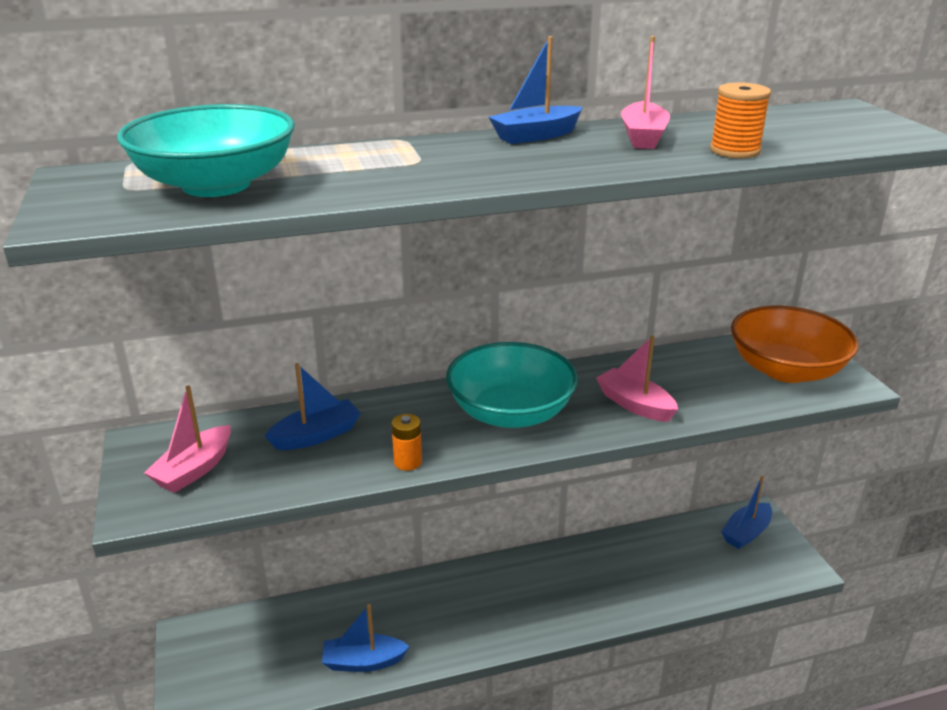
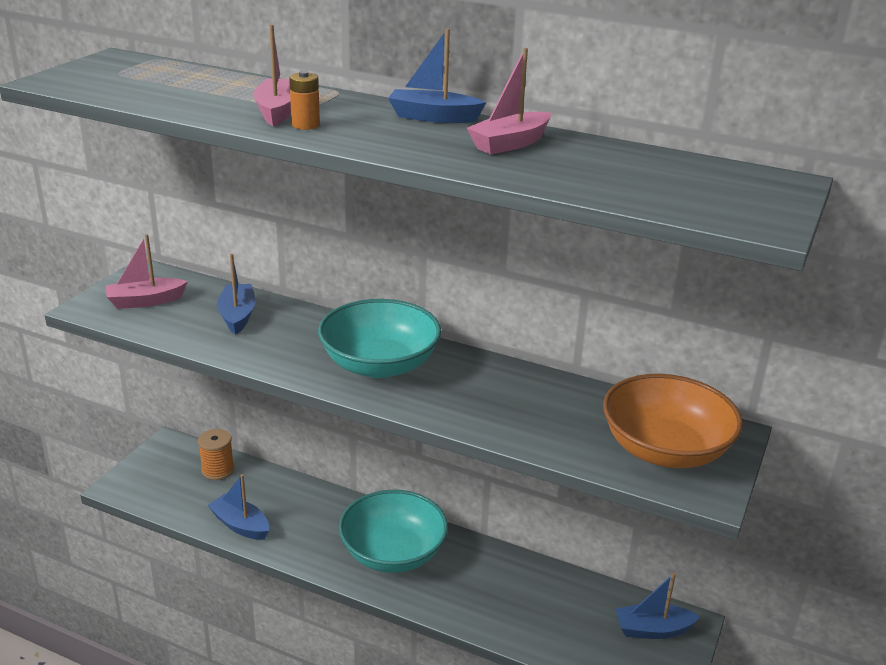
camera: 40 degrees right, 0 degrees up
(216, 185) = (161, 85): turquoise bowl -> turquoise bowl (393, 553)
(316, 435) = (237, 316): blue boat -> blue boat turned 105 degrees counterclockwise
(407, 462) = (261, 359): orange battery -> orange battery (305, 125)
(635, 404) = (480, 406): pink boat -> pink boat (277, 111)
(735, 151) = (549, 177): orange spool -> orange spool (218, 470)

